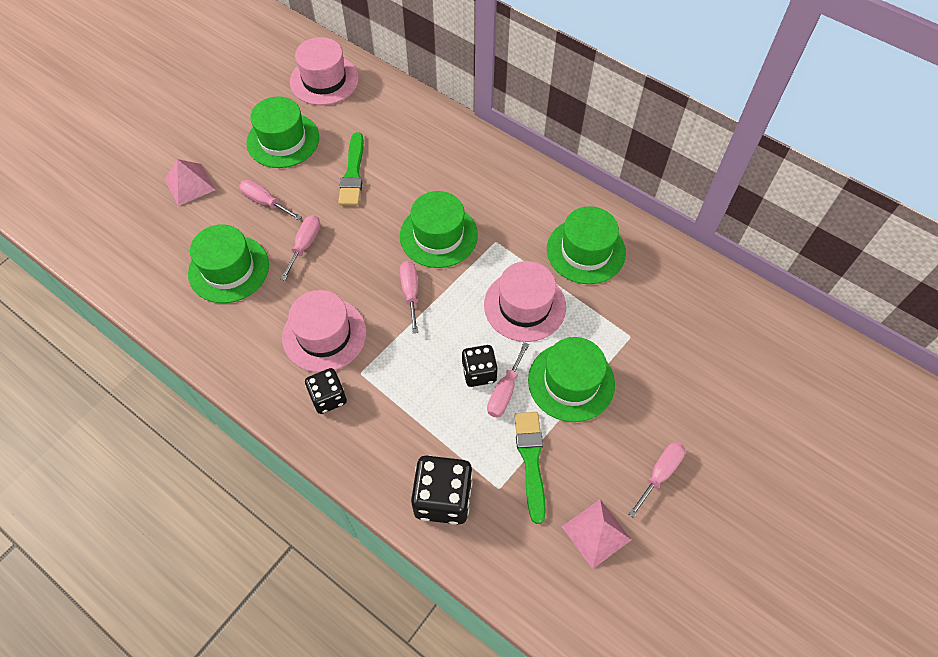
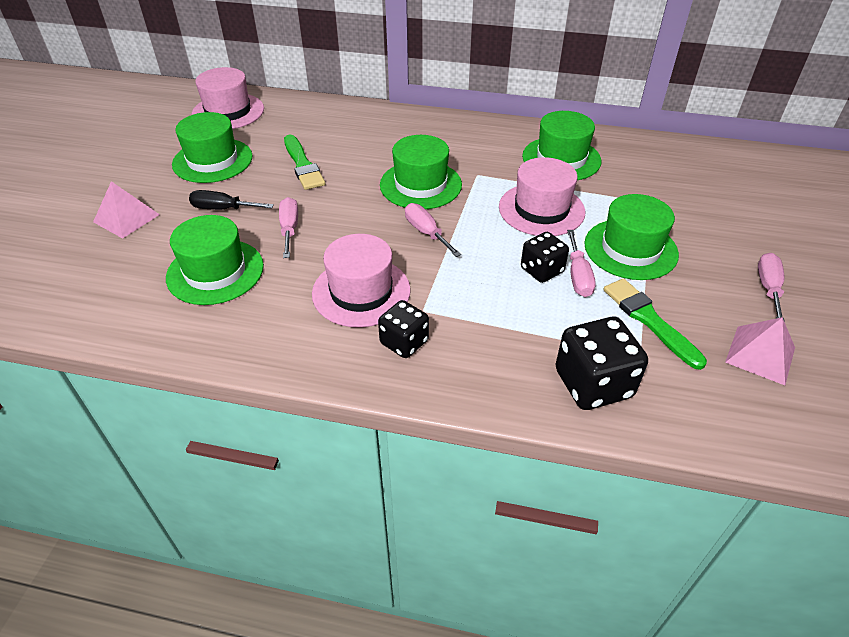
camera: 25 degrees left, 15 degrees down
(265, 202) = (223, 209): pink screwdriver -> black screwdriver

